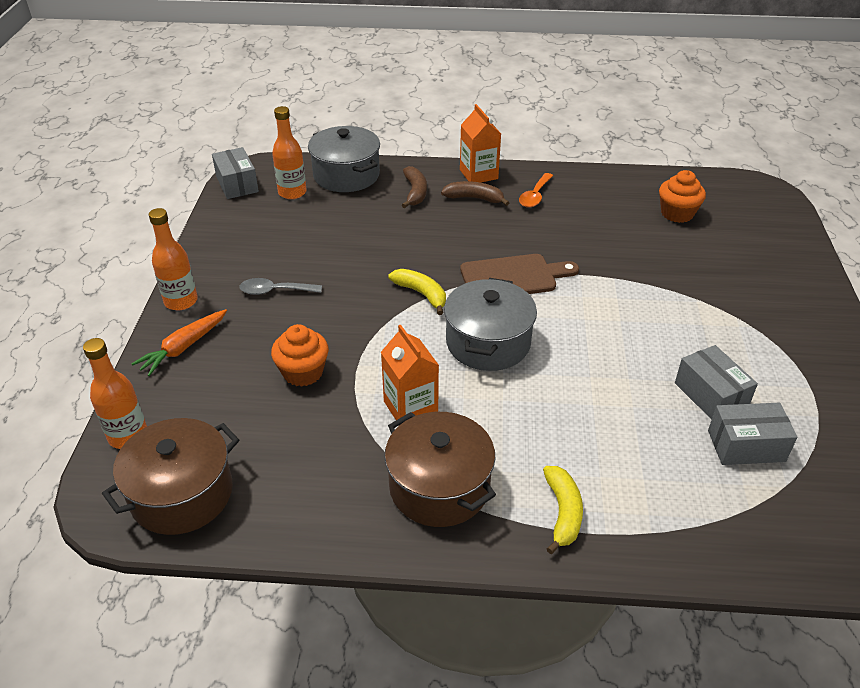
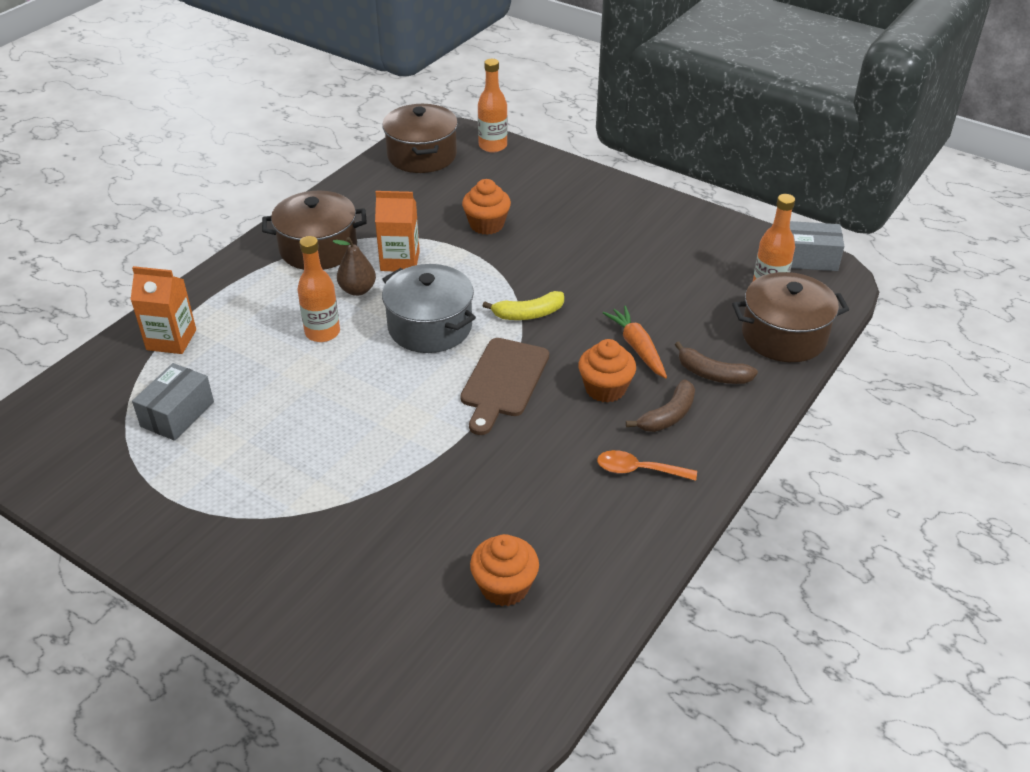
camera: 120 degrees right, 0 degrees up
(181, 301) = (627, 190): orange bottle -> orange bottle (322, 332)
(183, 347) = (565, 181): orange carrot -> orange carrot (637, 347)
(275, 291) = (602, 237): grey spoon -> none
(346, 175) = (784, 335): grey pot -> brown pot
(473, 230) = (605, 388): none -> orange cupcake
(478, 174) = (721, 442): orange carton -> orange carton (171, 340)
(480, 416) = (357, 290): none -> brown pear
(535, 196) = (638, 470): orange spoon -> orange spoon turned 45 degrees counterclockwise
(562, 512) = (239, 291): yellow banana -> none
(710, 395) = (240, 426): grey box -> none

